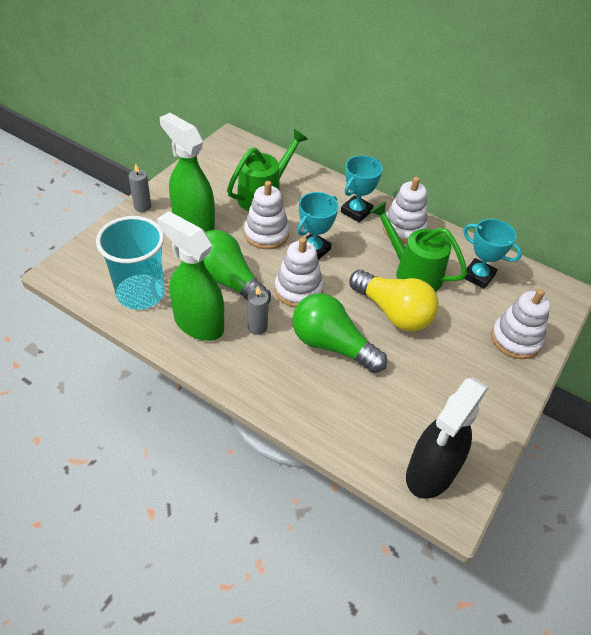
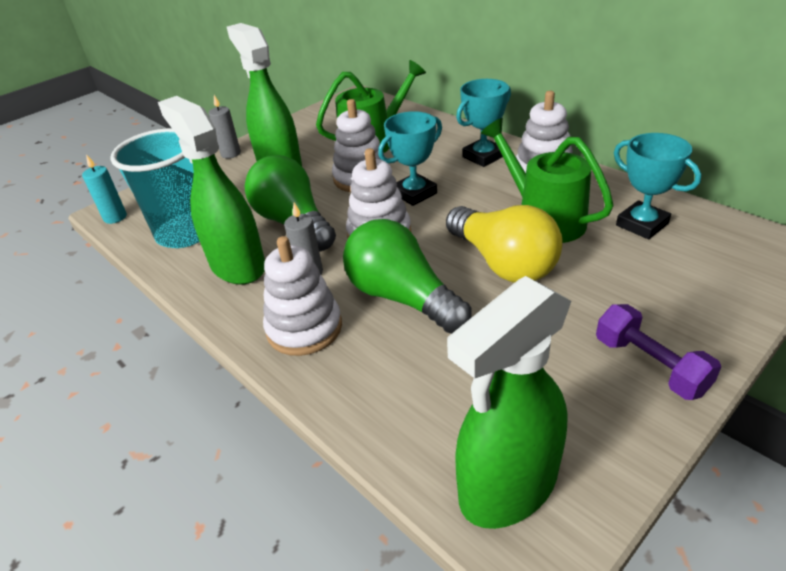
camera: 20 degrees right, 10 degrees down
(68, 279) = (115, 217): none -> turquoise candle
(430, 472) = (507, 487): black spray bottle -> green spray bottle
(496, 386) = (650, 365): none -> purple dumbbell
(515, 339) = (692, 303): white stacking toy -> white stacking toy (304, 328)

